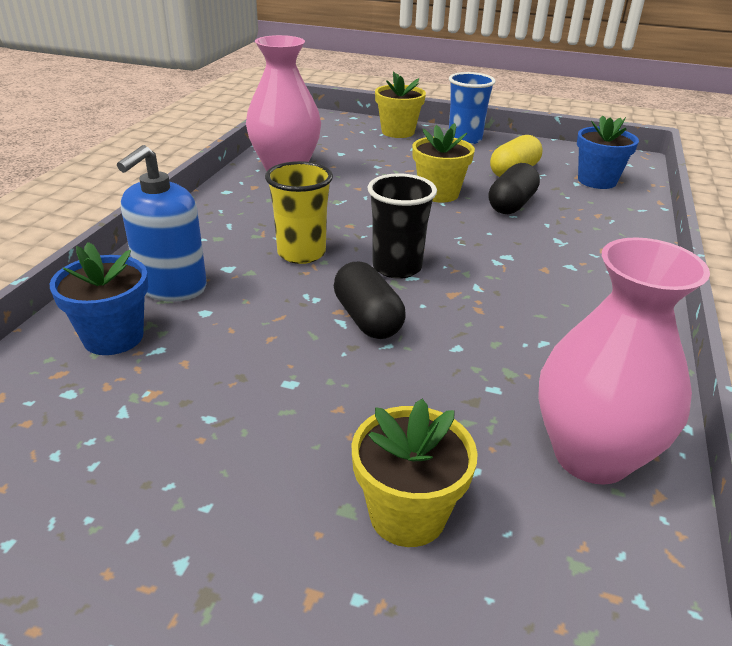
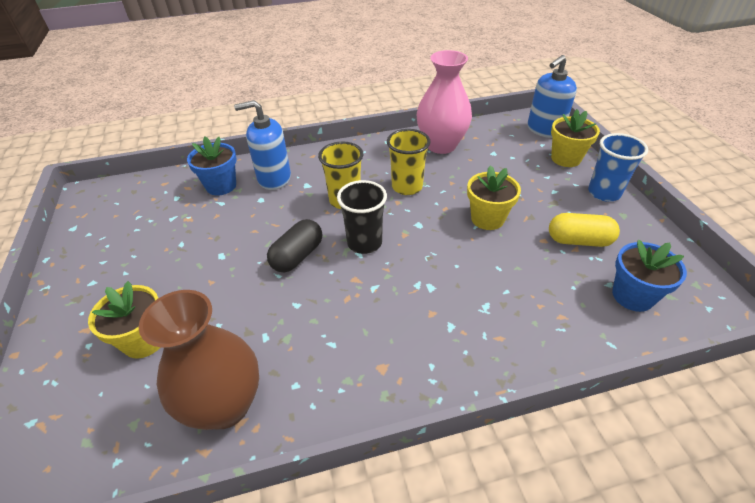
camera: 60 degrees right, 10 degrees up
(331, 211) = (407, 187): none -> yellow cup
(341, 121) = (544, 130): none -> blue soap dispenser
(511, 205) = (515, 260): black capsule -> none
(591, 455) = (225, 405): pink vase -> brown vase

